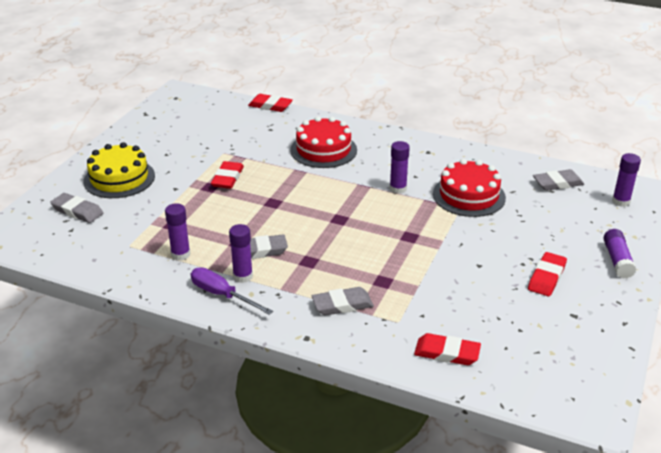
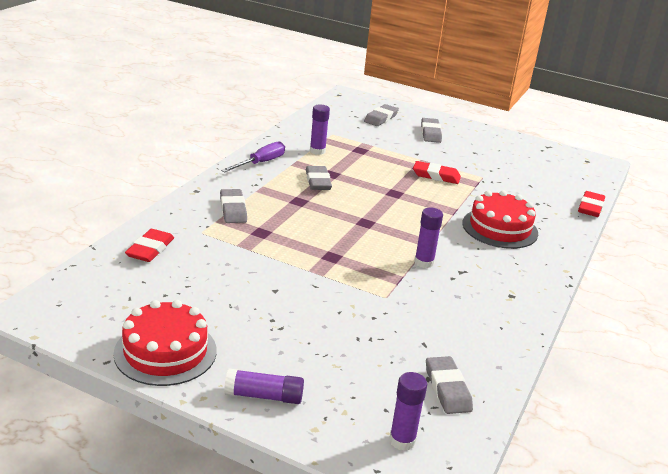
camera: 90 degrees right, 5 degrees down
(119, 178) = (430, 133): yellow cake -> grey eraser
(243, 276) = (283, 172): purple glue stick -> none
(469, 196) = (412, 308): red cake -> red cake (165, 352)
(546, 277) = (243, 331): red eraser -> none

